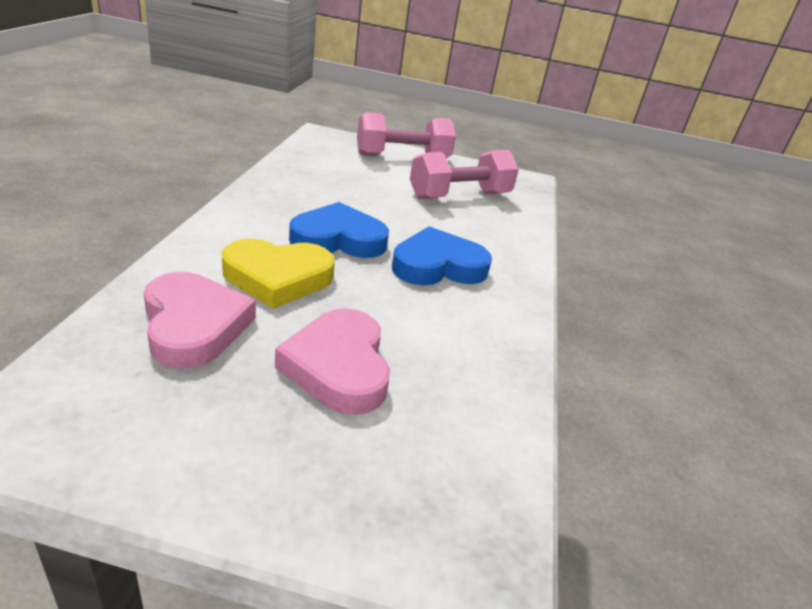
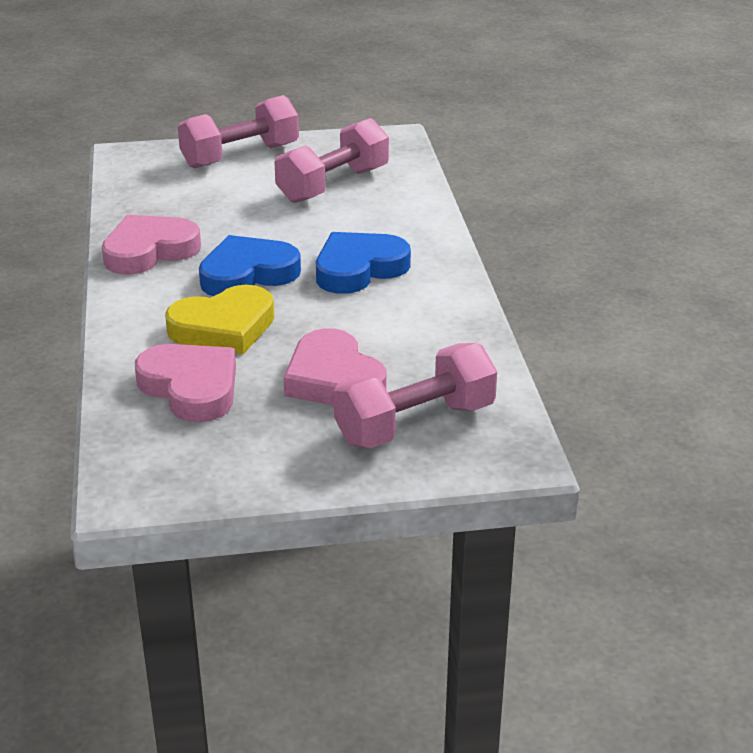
camera: 15 degrees left, 0 degrees up
(276, 197) = (149, 251): none -> pink heart
(389, 459) = (415, 424): none -> pink dumbbell

